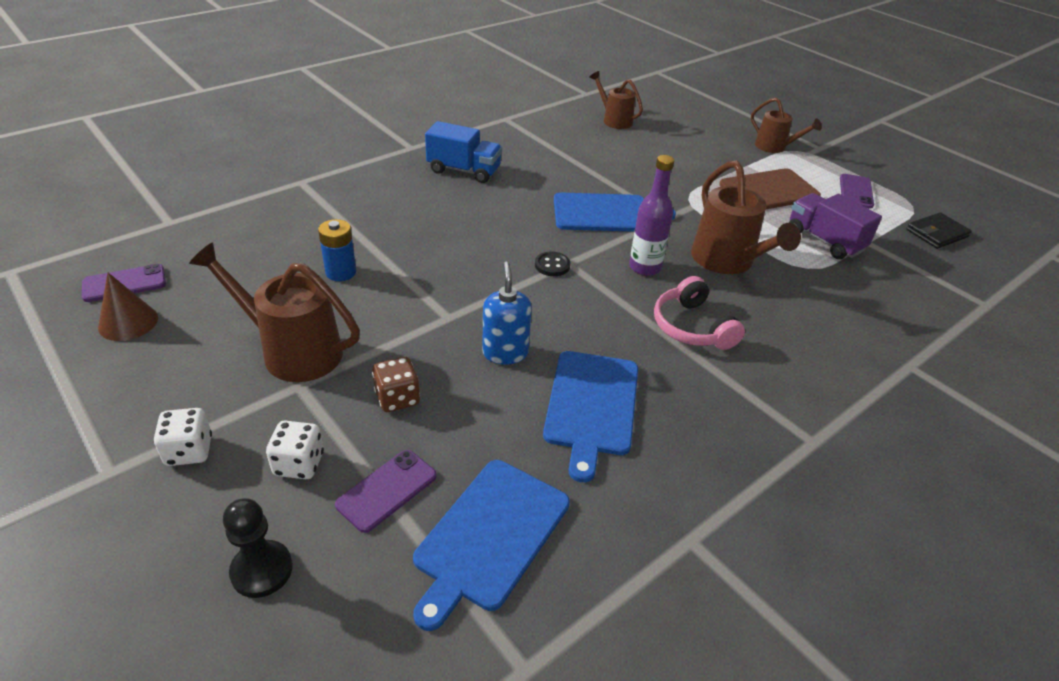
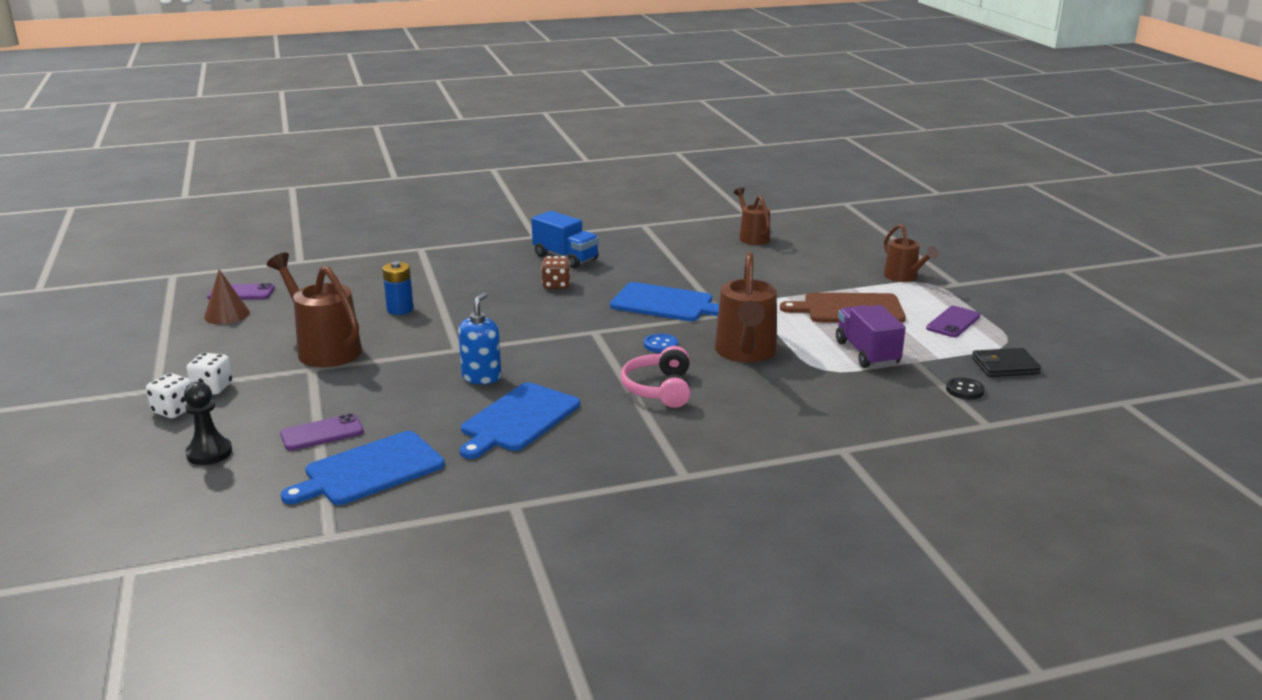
camera: 25 degrees right, 15 degrees down
(299, 464) = (276, 408): white dice -> white dice (174, 410)
(397, 398) = (374, 388): brown dice -> brown dice (556, 285)
(552, 265) = (577, 331): black button -> black button (964, 390)
(644, 267) = (660, 345): purple bottle -> blue button

